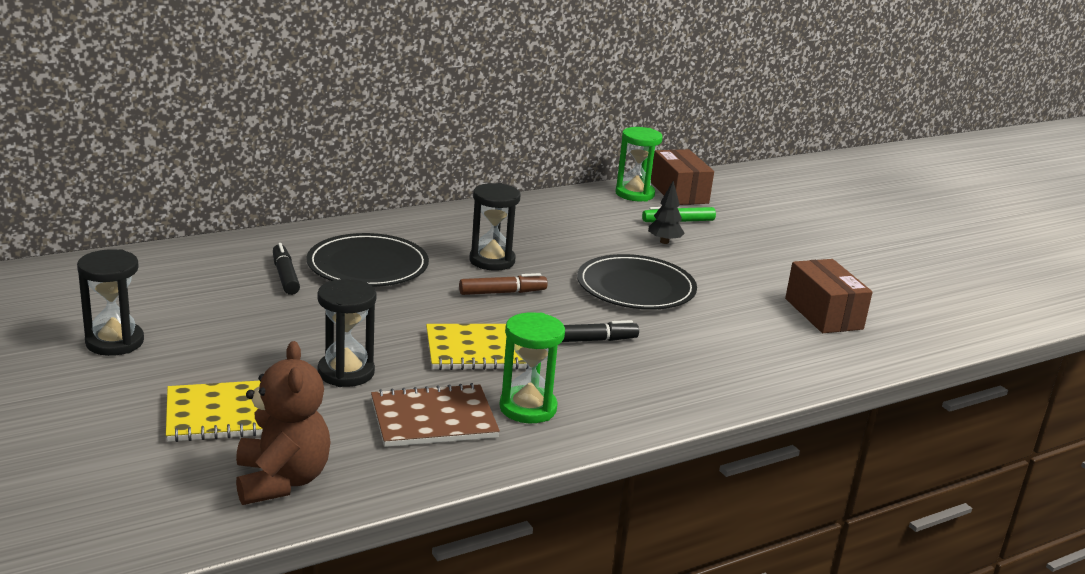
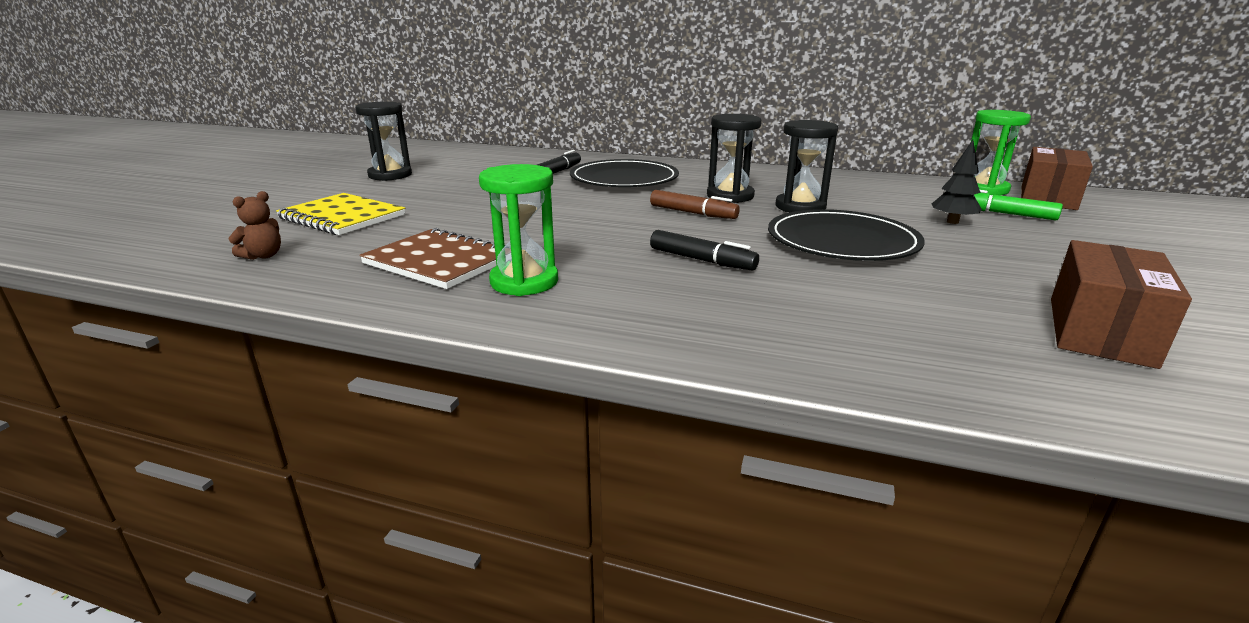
camera: 50 degrees right, 0 degrees up
(281, 480) = (263, 256): brown teddy bear -> brown teddy bear, size x0.48
(346, 372) = (460, 220): black hourglass -> black hourglass (800, 207)
(479, 350) = (584, 237): yellow notebook -> none

